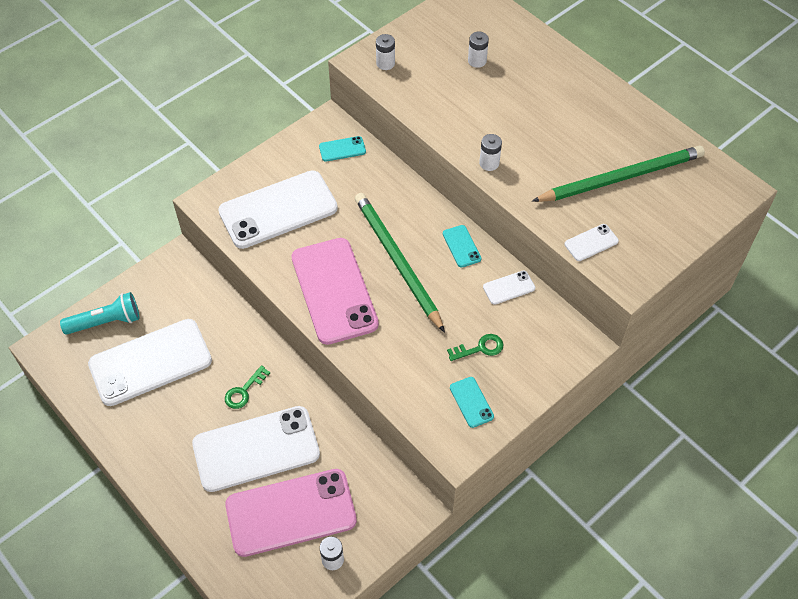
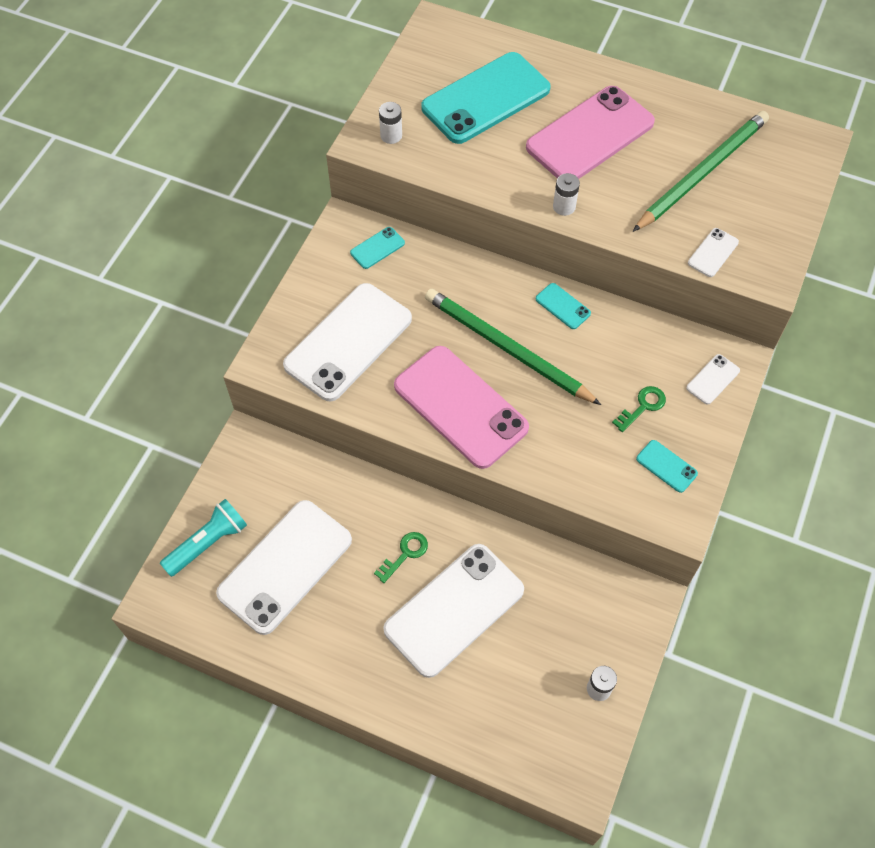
camera: 25 degrees left, 5 degrees up
(244, 391) = (405, 554): green key -> green key turned 150 degrees counterclockwise
(291, 512) = (529, 660): pink phone -> pink phone (590, 135)
(477, 61) = (486, 99): white battery -> turquoise phone
(509, 287) = (634, 331): white phone -> white phone (712, 379)

